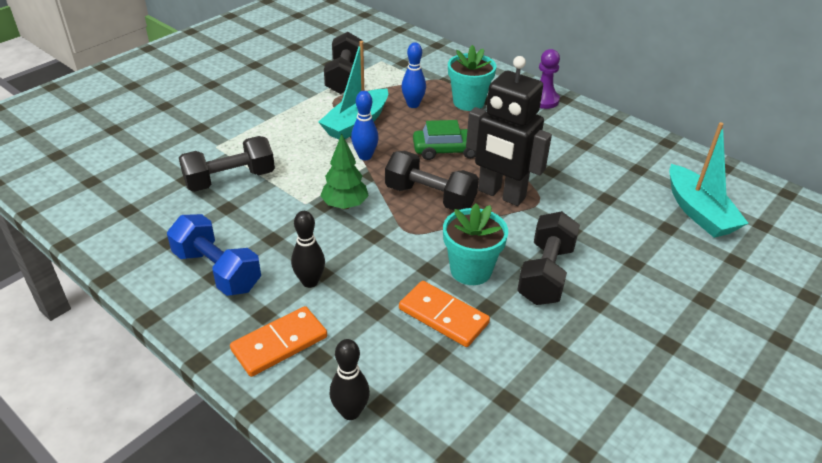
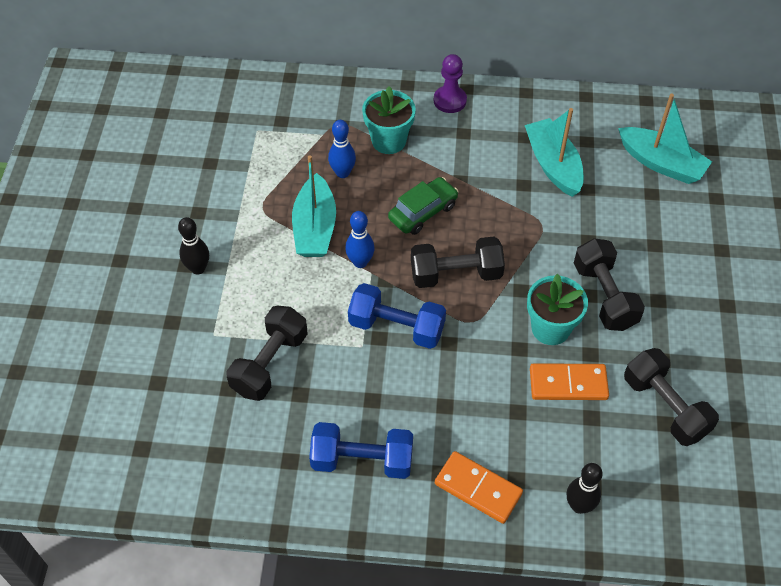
camera: 35 degrees left, 15 degrees up
(279, 343) = (478, 489): orange domino -> orange domino turned 75 degrees counterclockwise
(310, 282) = (444, 420): black bowling pin -> black bowling pin (198, 268)
(344, 77) = (244, 174): black dumbbell -> black dumbbell (665, 407)
(345, 205) = (396, 327): green tree -> blue dumbbell
(501, 194) = (507, 235): black robot -> none
(591, 170) = (553, 165): none -> turquoise boat

